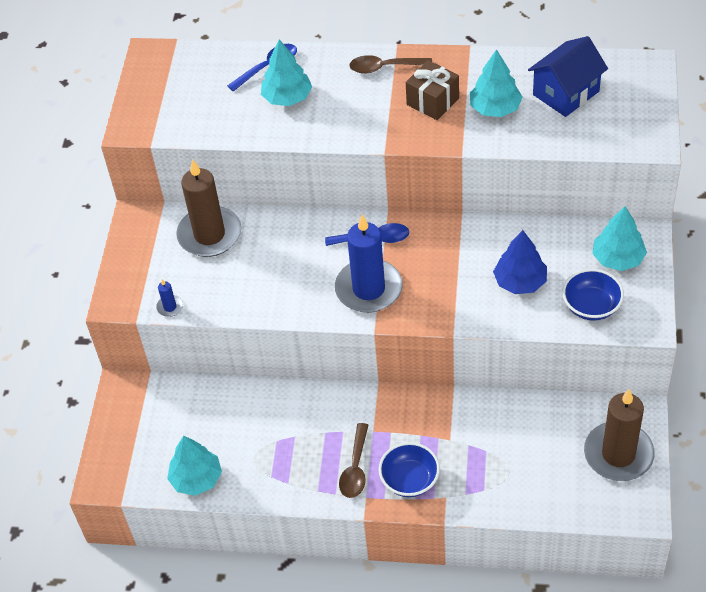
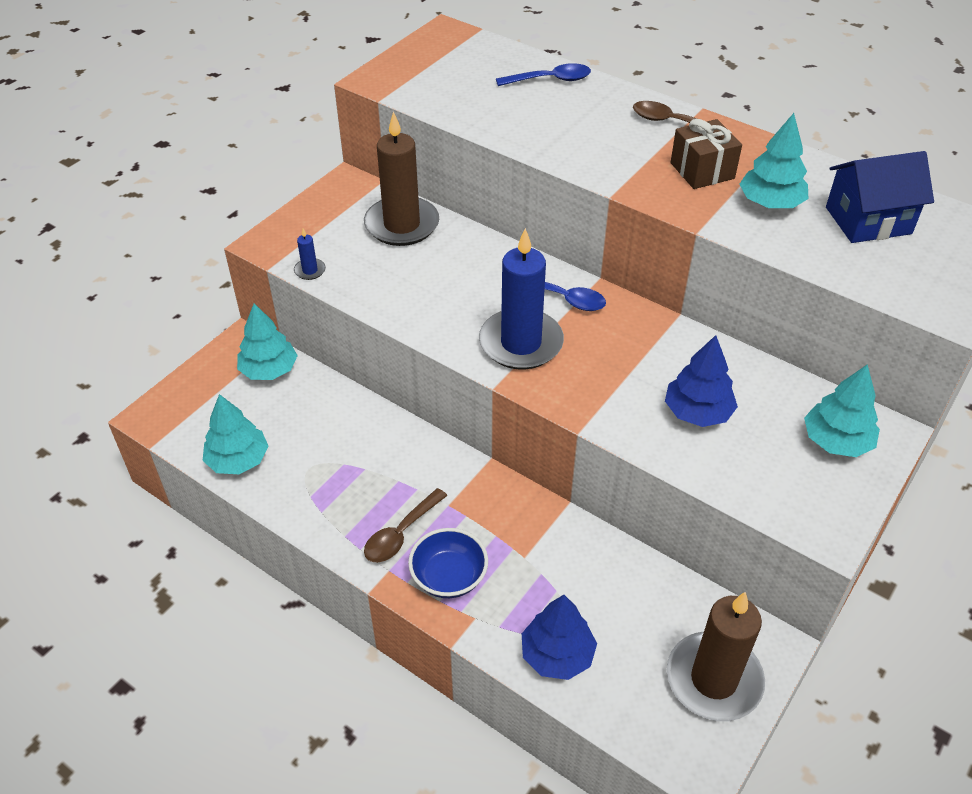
camera: 25 degrees right, 5 degrees down
(287, 97) = (548, 111): turquoise tree -> turquoise tree (269, 370)
(514, 491) = (557, 654): none -> blue tree
(591, 306) = (768, 478): blue bowl -> none

